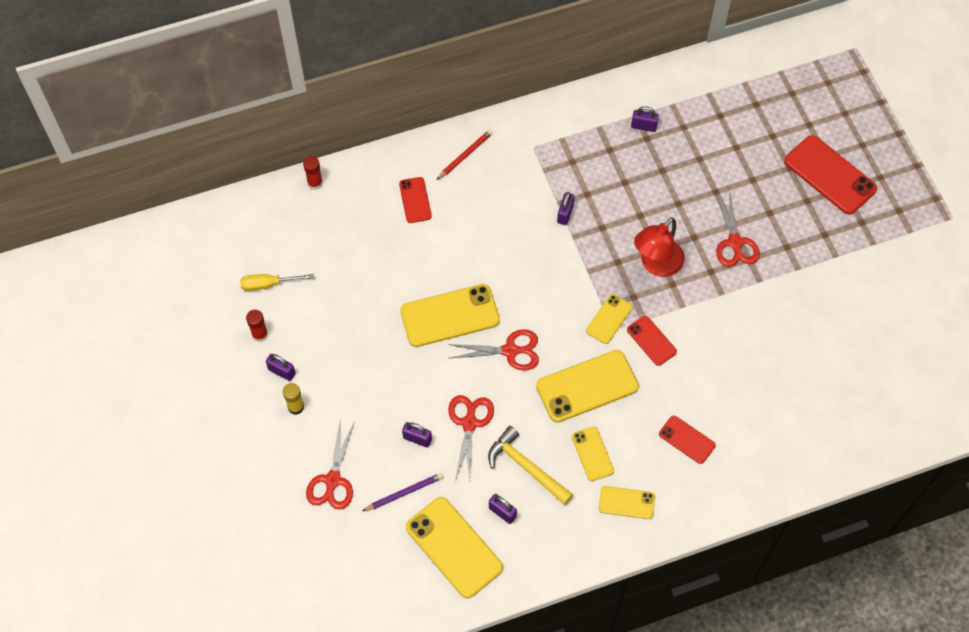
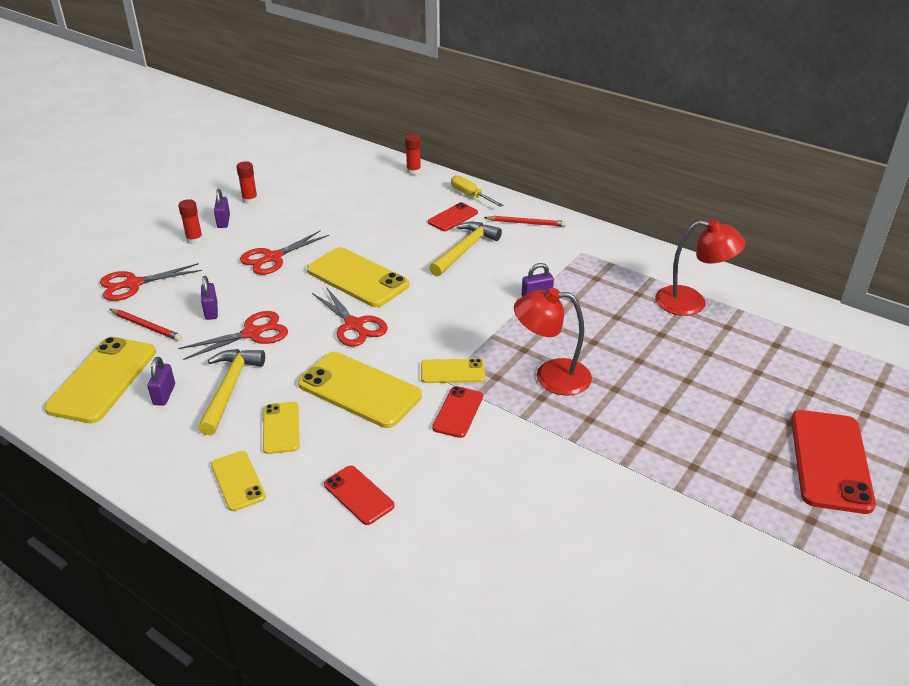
camera: 55 degrees right, 25 degrees down
(268, 284) = (300, 187): yellow screwdriver -> yellow screwdriver (470, 195)
(296, 407) = (194, 240): yellow glue stick -> red glue stick
(404, 493) = (146, 326): purple pencil -> red pencil
(468, 221) = (464, 250): none -> yellow hammer
(592, 454) = (281, 428): yellow phone -> yellow phone turned 45 degrees counterclockwise
(643, 126) = (691, 303): purple padlock -> red lamp
(687, 439) = (358, 495): red phone -> red phone turned 45 degrees counterclockwise
(734, 242) = (646, 422): red scissors -> red scissors (273, 258)

